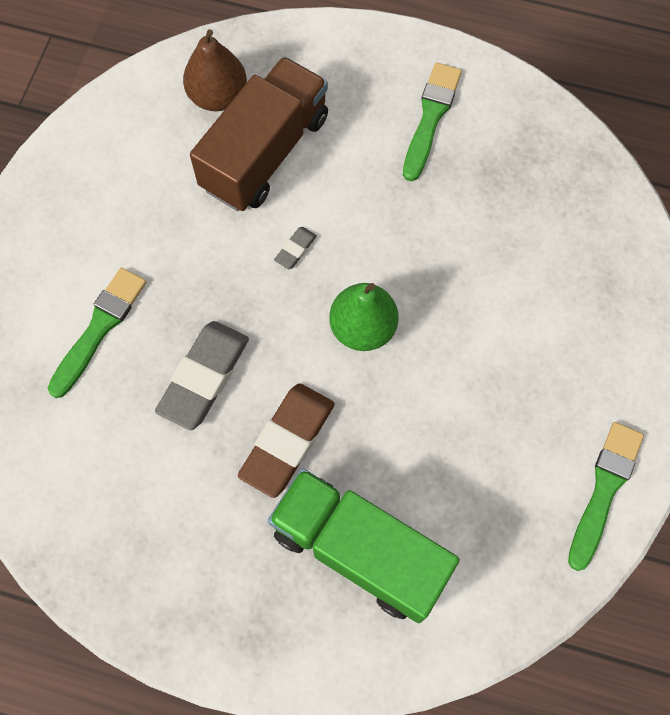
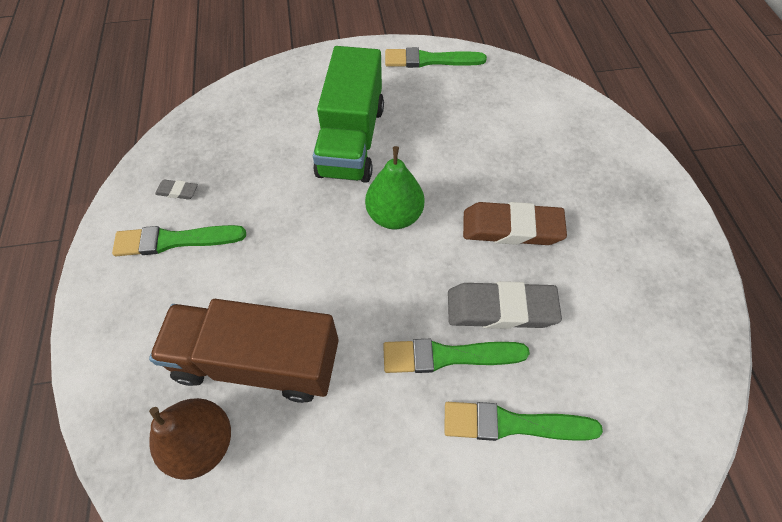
camera: 115 degrees left, 10 degrees down
(185, 305) = (448, 356): none -> green brush
(295, 249) = (349, 291): grey eraser -> grey eraser (177, 191)
(359, 551) = (553, 158): green truck -> green truck (351, 140)

